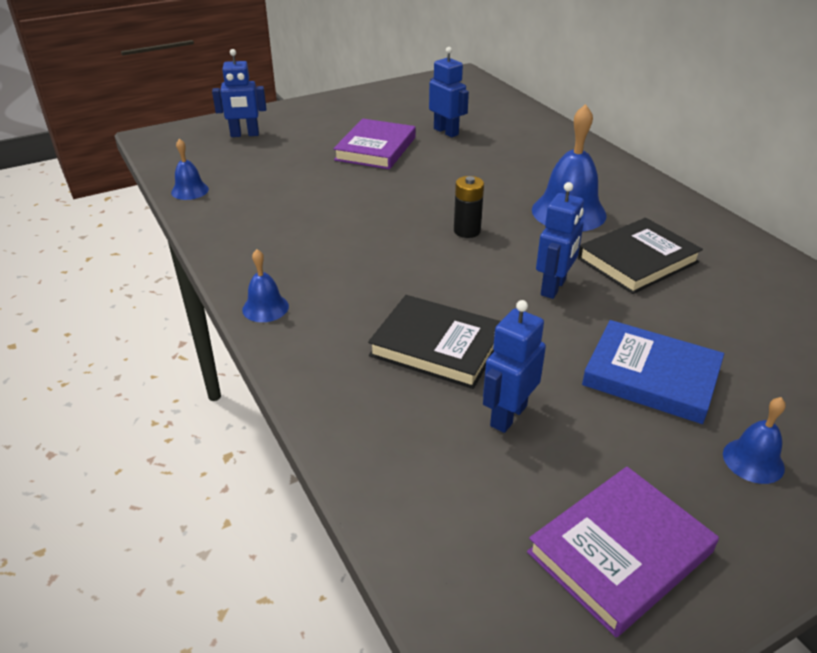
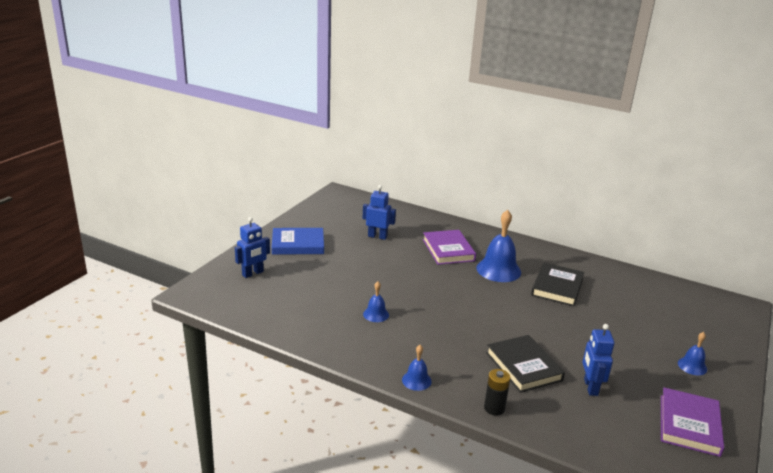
camera: 35 degrees left, 10 degrees down
(190, 190) = (271, 324): blue bell -> blue bell (376, 314)
(375, 149) = (350, 260): purple book -> purple book (448, 250)
(437, 346) = (523, 366): black book -> black book turned 75 degrees clockwise
(467, 231) = (463, 297): black battery -> black battery (494, 408)
(553, 287) = (538, 315): blue robot -> none
(651, 376) = (622, 344): blue book -> blue book (298, 244)

